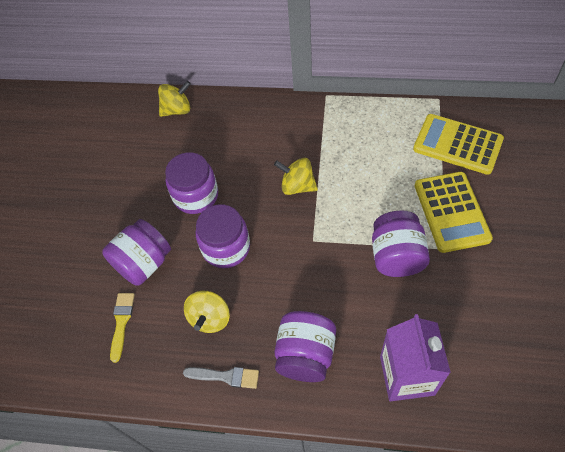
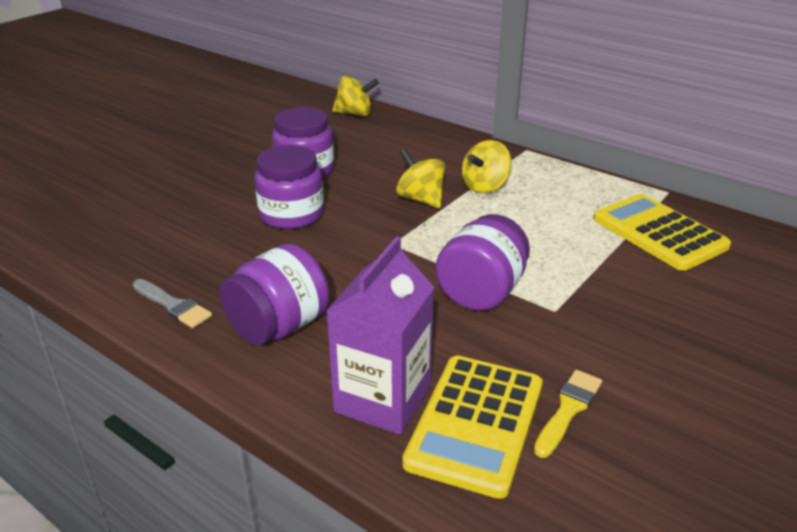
camera: 25 degrees right, 25 degrees down
(121, 322) = (126, 225): yellow brush -> yellow brush (568, 410)
(144, 263) = (198, 195): purple jar -> none
(210, 318) = (212, 257): yellow spinning top -> yellow spinning top (485, 186)
(451, 212) = (595, 283): yellow calculator -> yellow calculator (475, 424)

